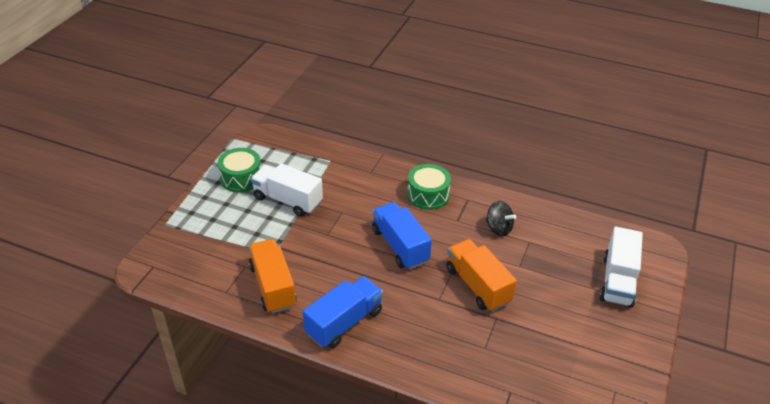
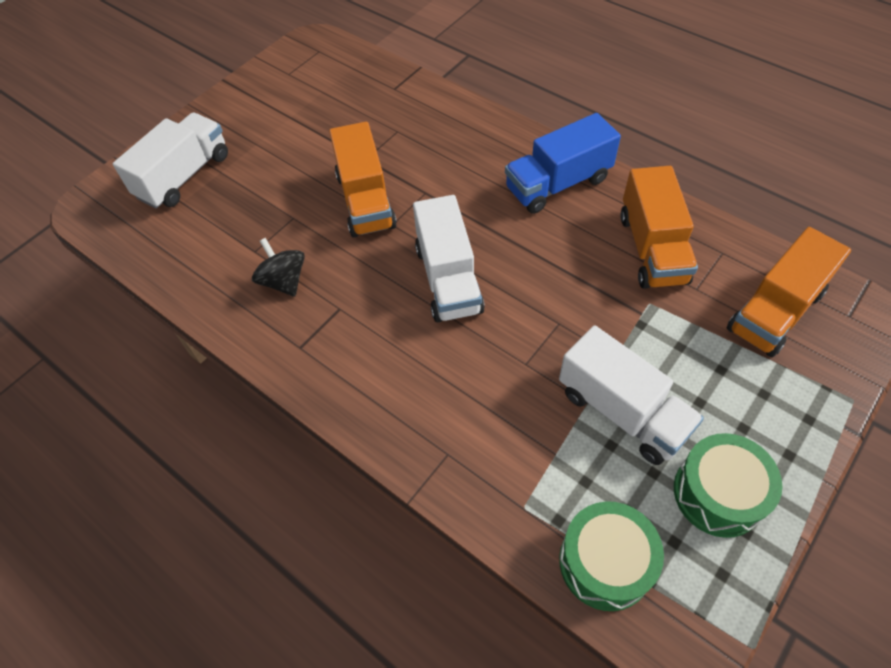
camera: 160 degrees left, 15 degrees up
(198, 261) = (775, 311): none -> orange truck
(400, 246) = (448, 279): blue truck -> white truck
(428, 195) = (362, 370): green drum -> green drum (605, 562)

